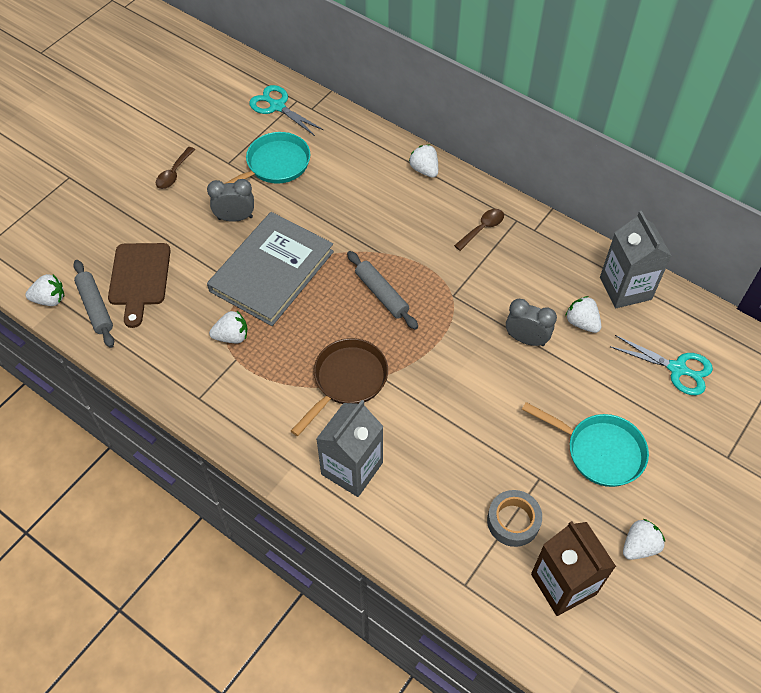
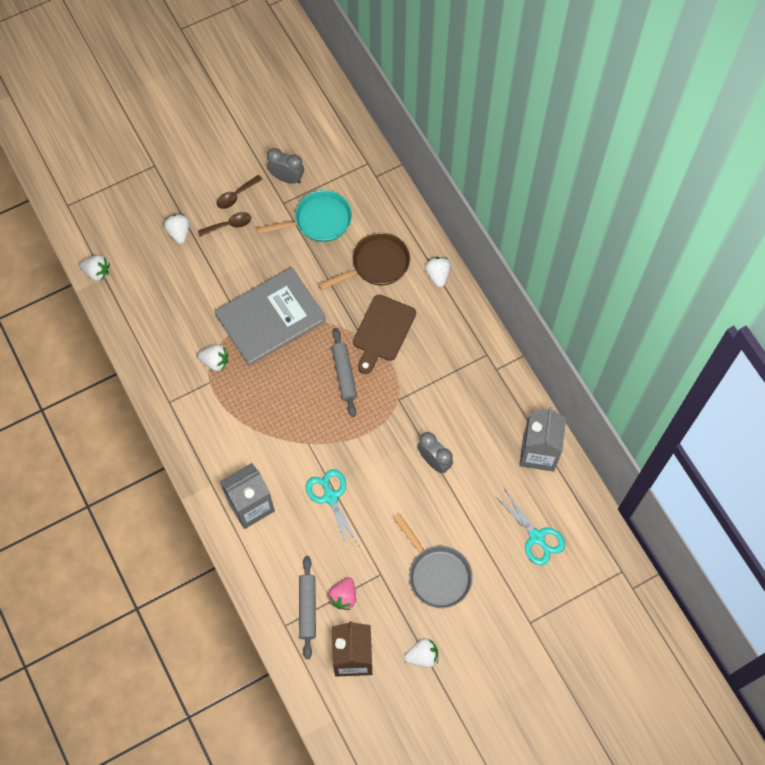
camera: 25 degrees right, 10 degrees up
(95, 307) = (127, 293): grey rolling pin -> grey rolling pin (307, 608)
(139, 278) = (169, 282): brown cutting board -> brown cutting board (382, 331)
(235, 218) = (265, 258): grey clock -> grey clock (287, 178)
(277, 106) = (348, 163): turquoise scissors -> turquoise scissors (330, 497)
(347, 380) = (282, 435): brown pan -> brown pan (376, 264)
(482, 229) = (454, 350): brown spoon -> brown spoon (229, 225)
(513, 521) = (343, 596): grey tape -> pink strawberry
(581, 322) = (485, 466): white strawberry -> white strawberry (179, 233)
(600, 451) = (437, 574): turquoise pan -> grey pan

